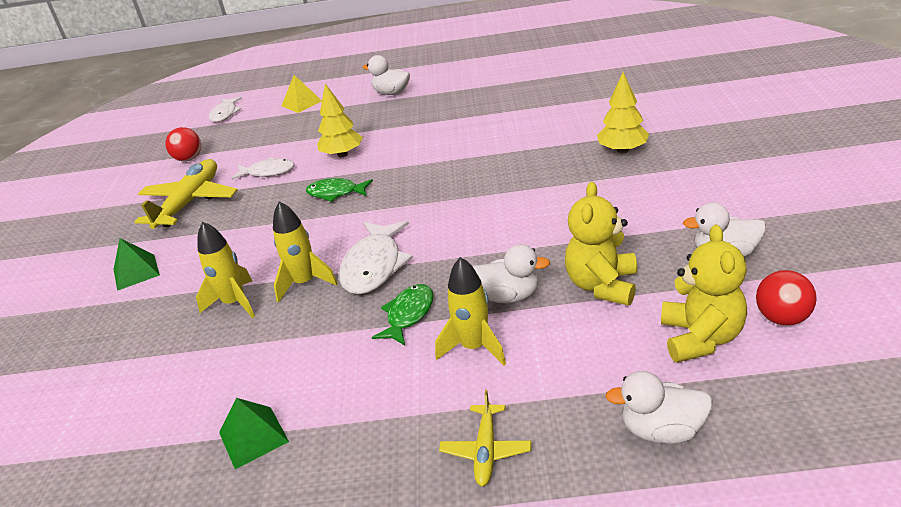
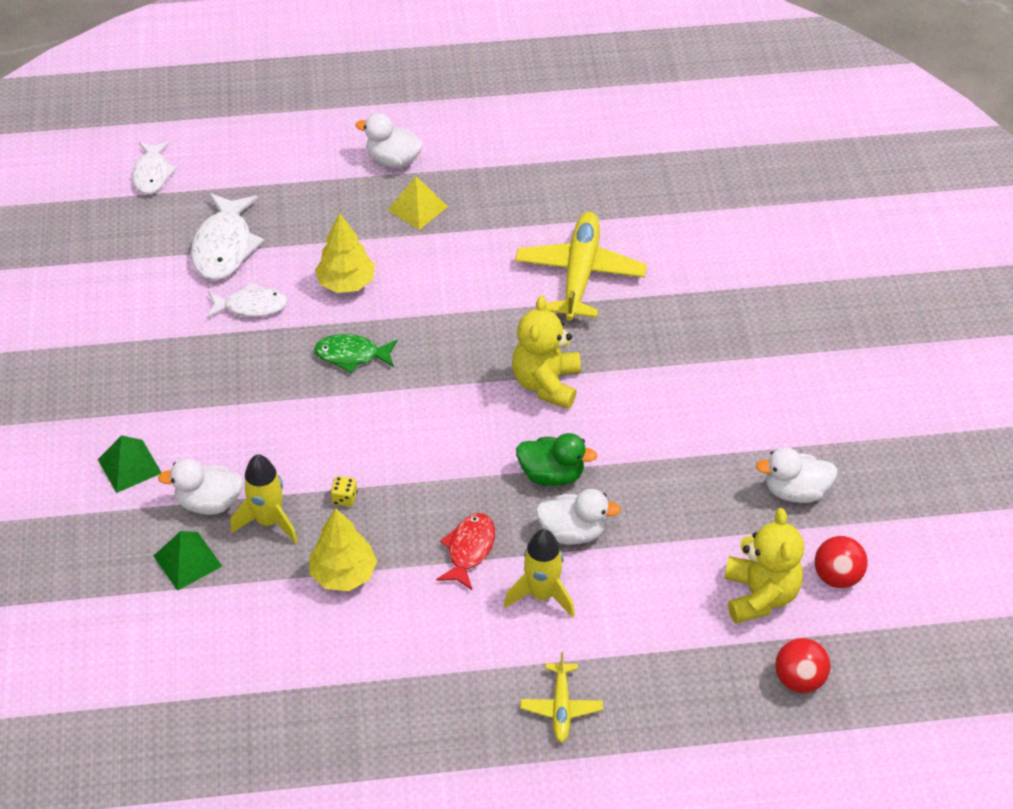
camera: 10 degrees left, 15 degrees up
(189, 159) = (128, 266): red ball -> red ball (799, 679)
(189, 202) = (158, 353): yellow plane -> yellow plane (579, 274)
(253, 437) = (336, 687): green pyramid -> green pyramid (187, 561)
(301, 103) = (264, 165): yellow pyramid -> yellow pyramid (417, 208)
(305, 283) = (344, 498): yellow rocket -> yellow dice
(374, 266) = (420, 479): white fish -> white fish (224, 246)
(408, 315) = (469, 550): green fish -> red fish
(491, 256) = (552, 474): none -> green duck
(602, 286) = (669, 524): yellow teddy bear -> yellow teddy bear (546, 383)
(622, 150) = (700, 317): yellow tree -> yellow tree (343, 574)
(661, 430) = (716, 691): white duck -> white duck (209, 502)

